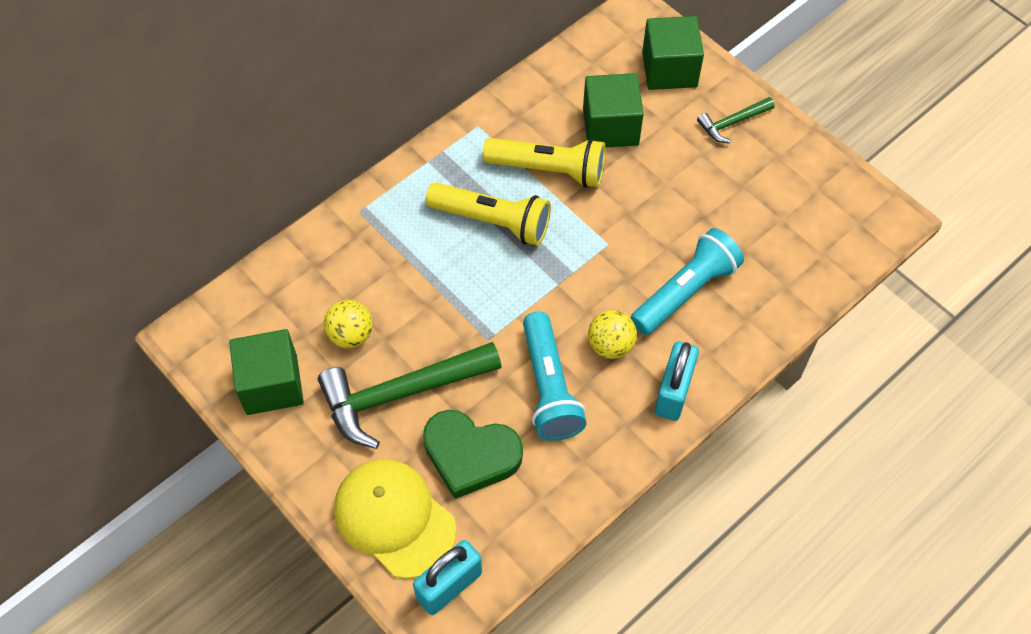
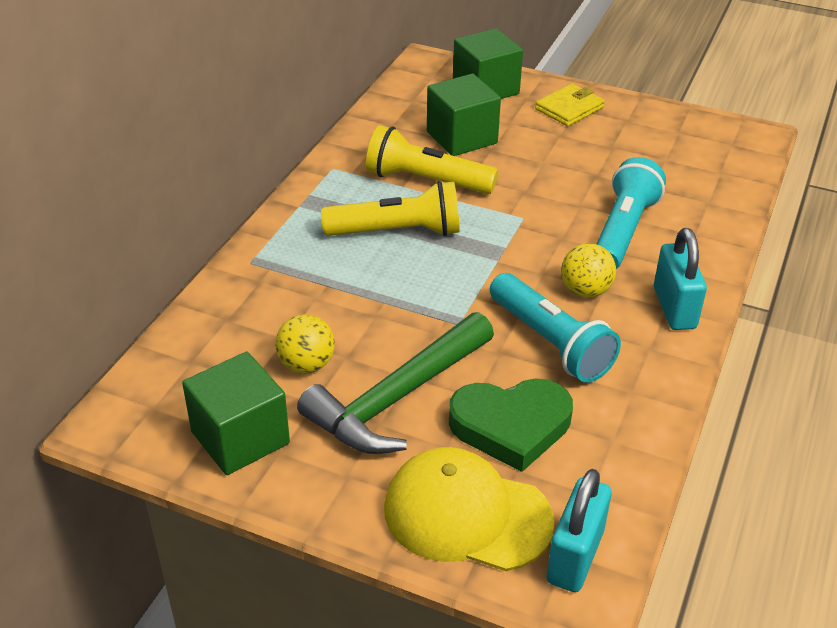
camera: 25 degrees left, 20 degrees down
(549, 170) = (426, 181): yellow flashlight -> yellow flashlight turned 150 degrees counterclockwise
(732, 123) = (569, 108): green hammer -> yellow wallet

